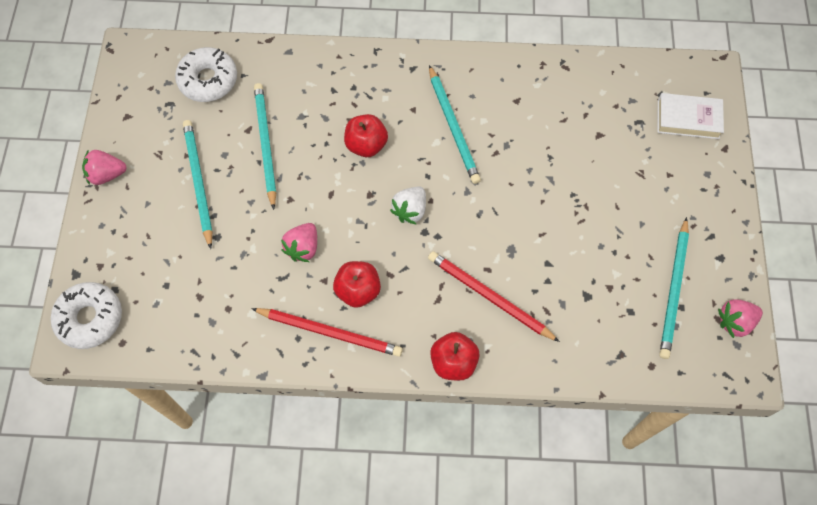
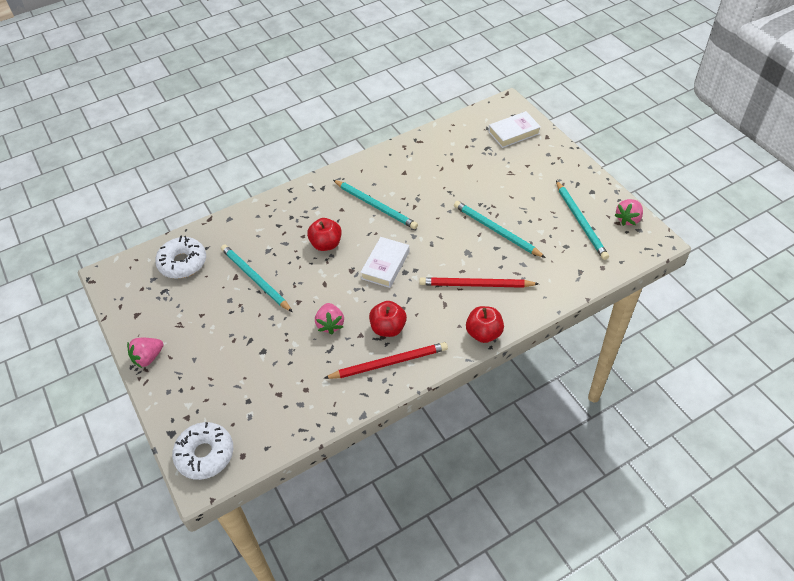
camera: 30 degrees left, 15 degrees down
(198, 182) = (223, 326): turquoise pencil -> turquoise pencil (496, 231)
(410, 210) = (385, 265): white strawberry -> white book

